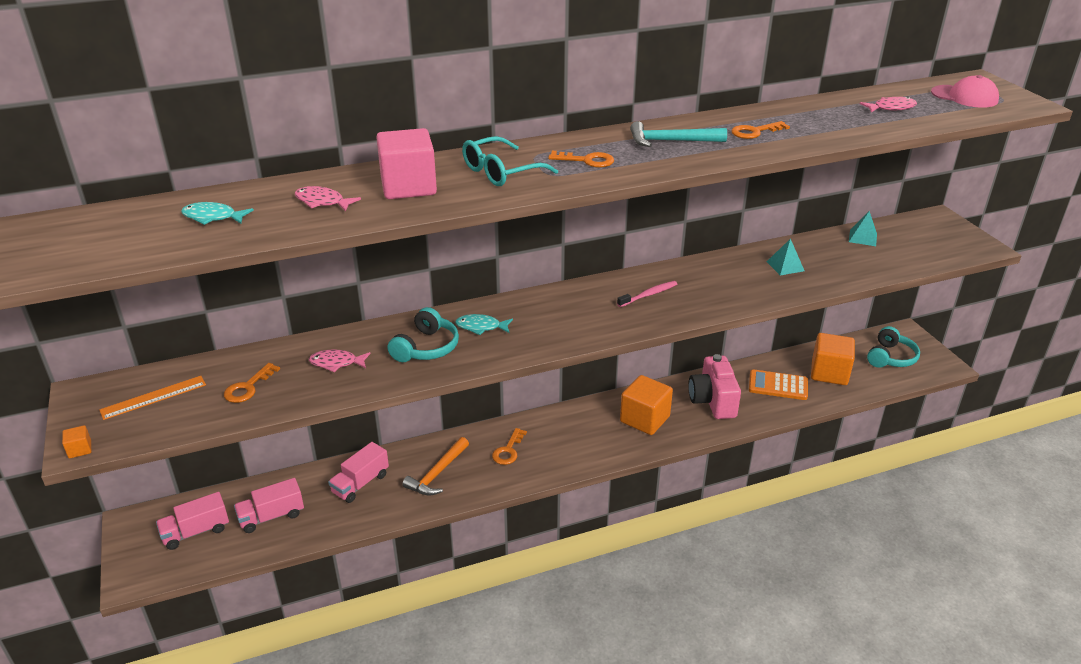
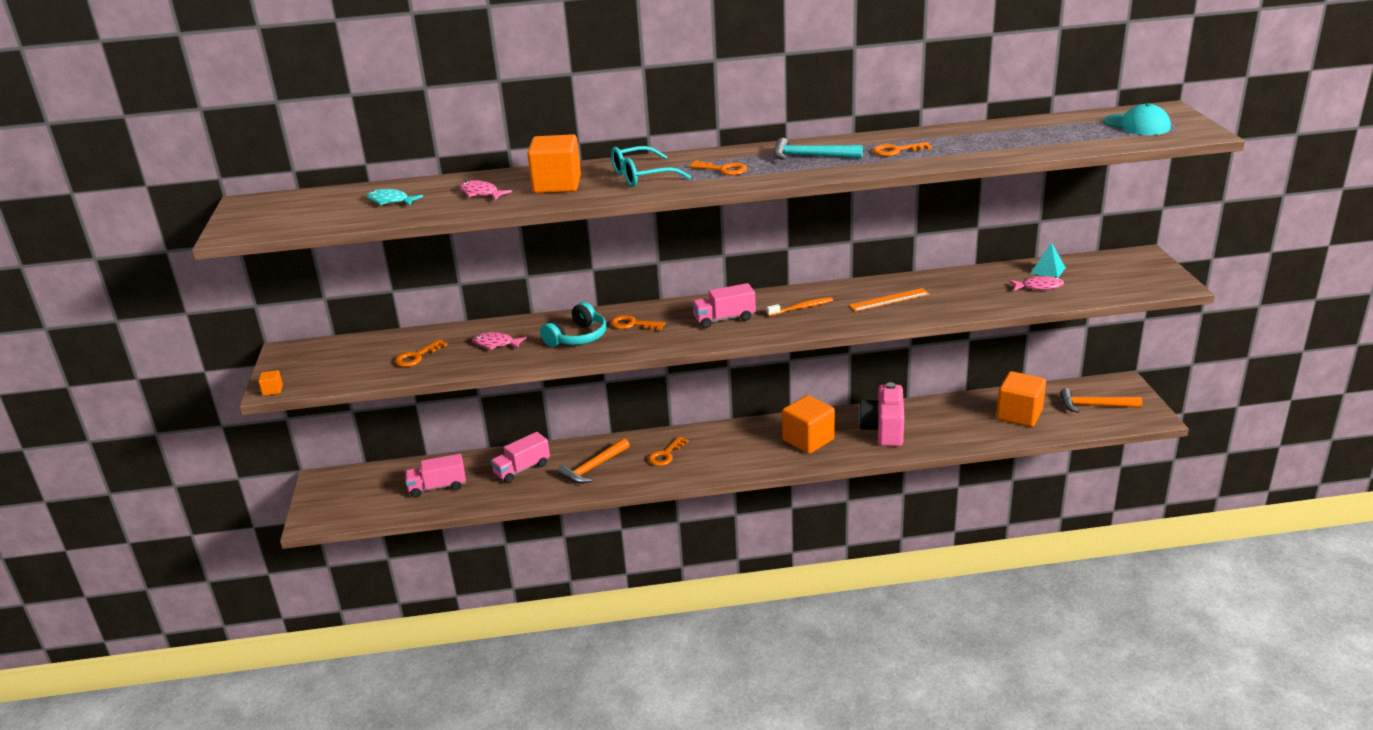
camera: 15 degrees right, 5 degrees down
(153, 397) = (339, 358): orange ruler -> orange ruler (889, 300)
(196, 532) = (371, 492): pink truck -> pink truck (724, 319)
(408, 187) = (557, 185): pink cube -> orange cube
(481, 327) = (633, 324): turquoise fish -> orange key
(648, 295) = (801, 308): pink toothbrush -> orange toothbrush
(778, 385) = (958, 422): orange calculator -> none
(785, 266) = (951, 291): turquoise pyramid -> none
(890, 357) = (1094, 405): turquoise headphones -> orange hammer
(891, 108) = (1050, 133): pink fish -> pink fish (1039, 286)
(964, 97) = (1137, 125): pink cap -> turquoise cap

